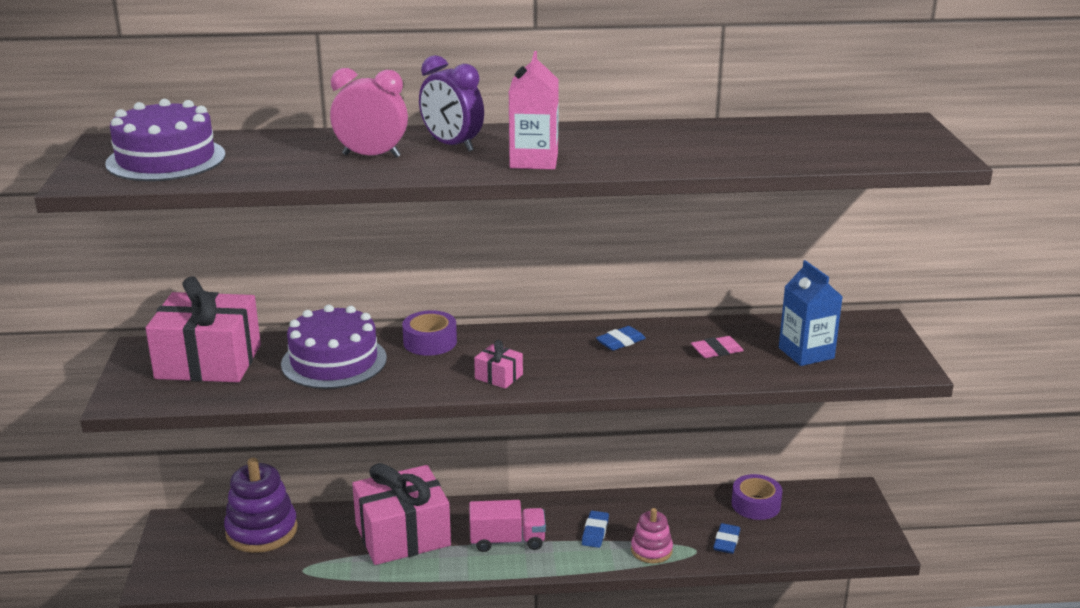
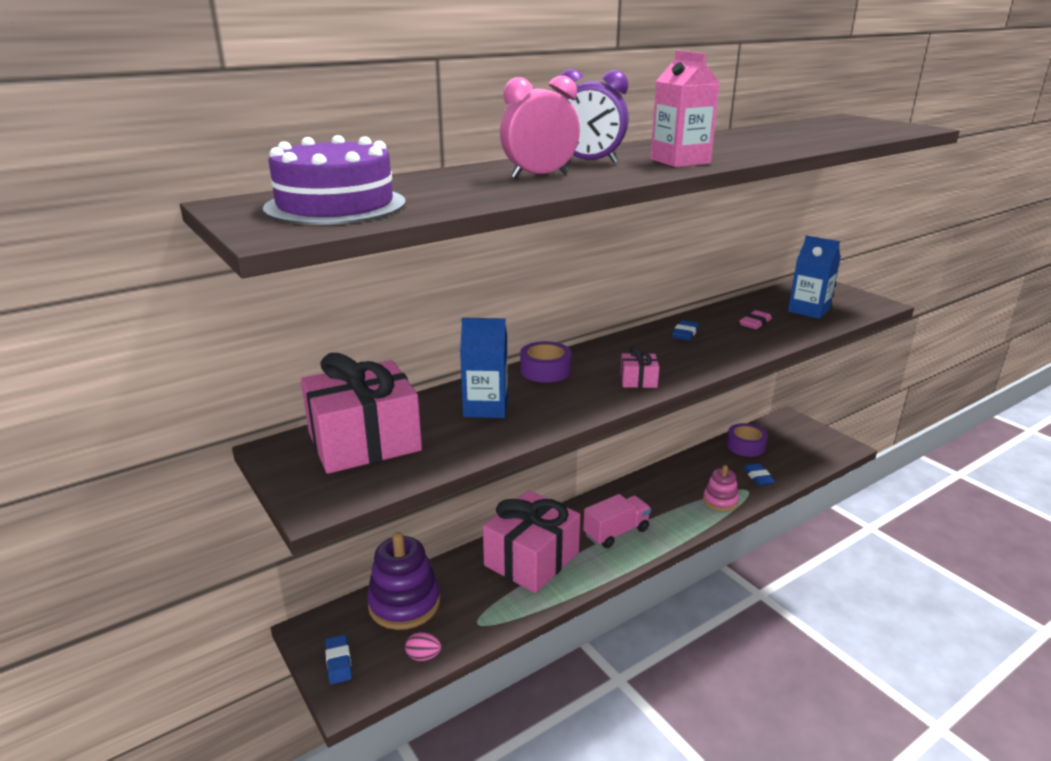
camera: 30 degrees left, 0 degrees up
(236, 577) = (423, 656): none -> pink egg
(334, 361) = (485, 407): purple cake -> blue carton
(595, 532) = (669, 502): blue eraser -> blue eraser (338, 662)

